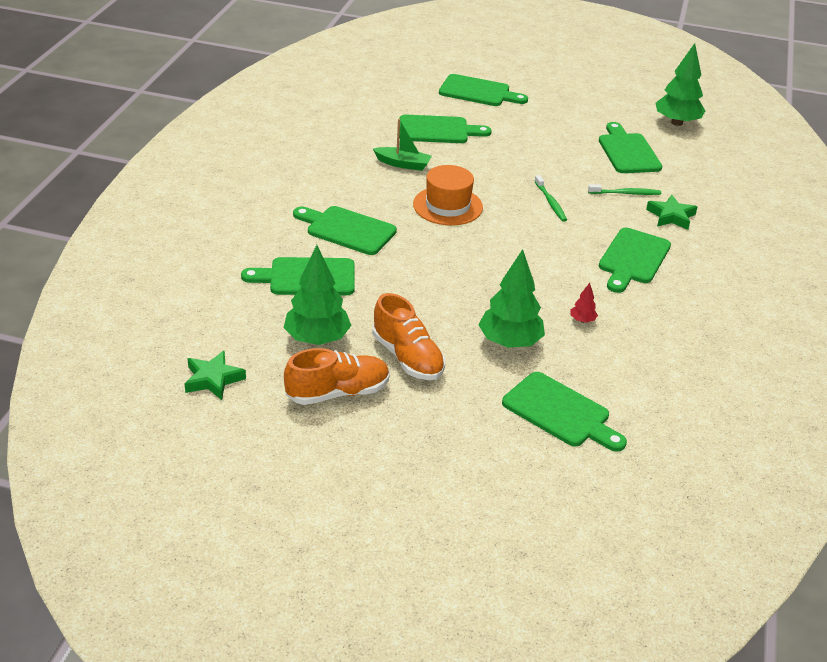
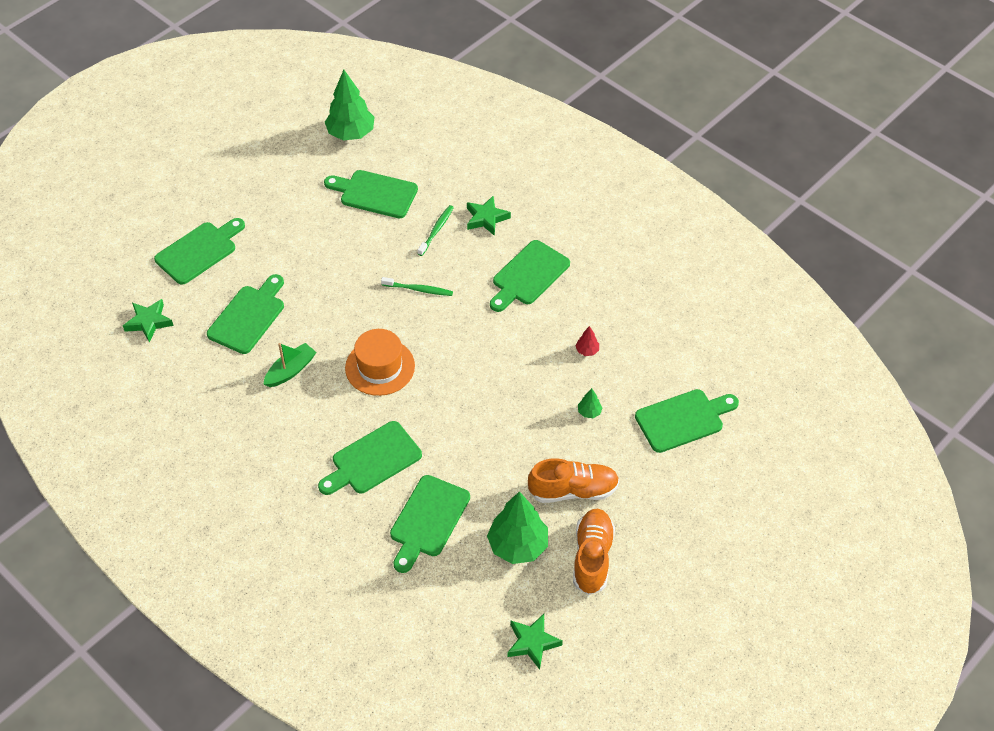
camera: 60 degrees left, 15 degrees up
(390, 91) = (148, 322): none -> green star
(510, 342) = (589, 412): green tree -> green tree, size x0.43
(633, 259) = (528, 275): green cutting board -> green cutting board turned 75 degrees clockwise

